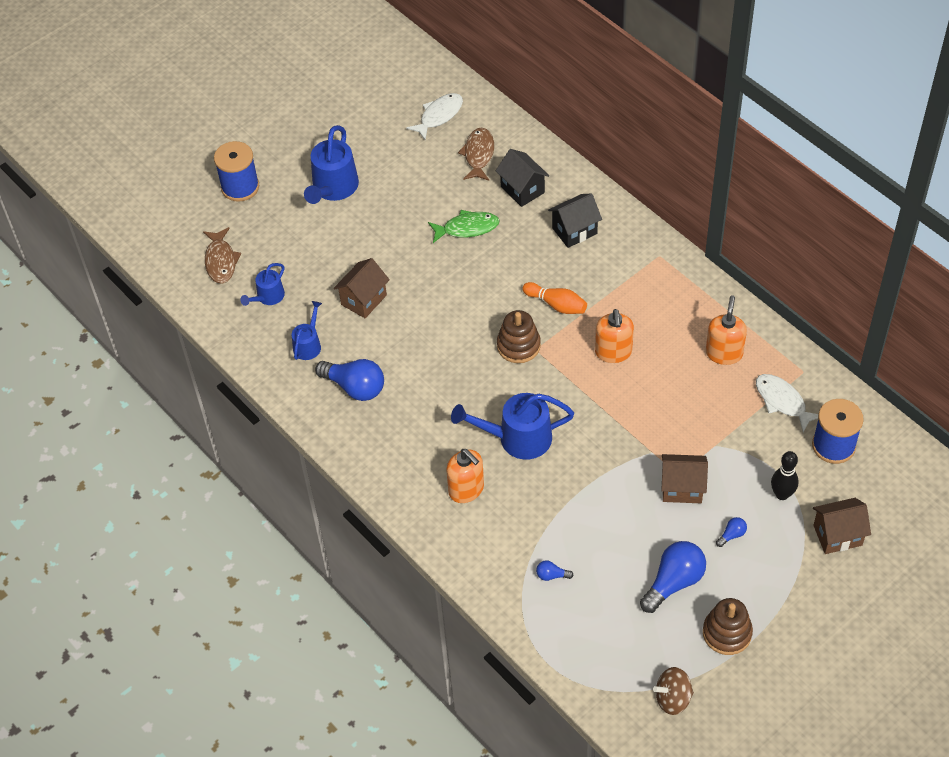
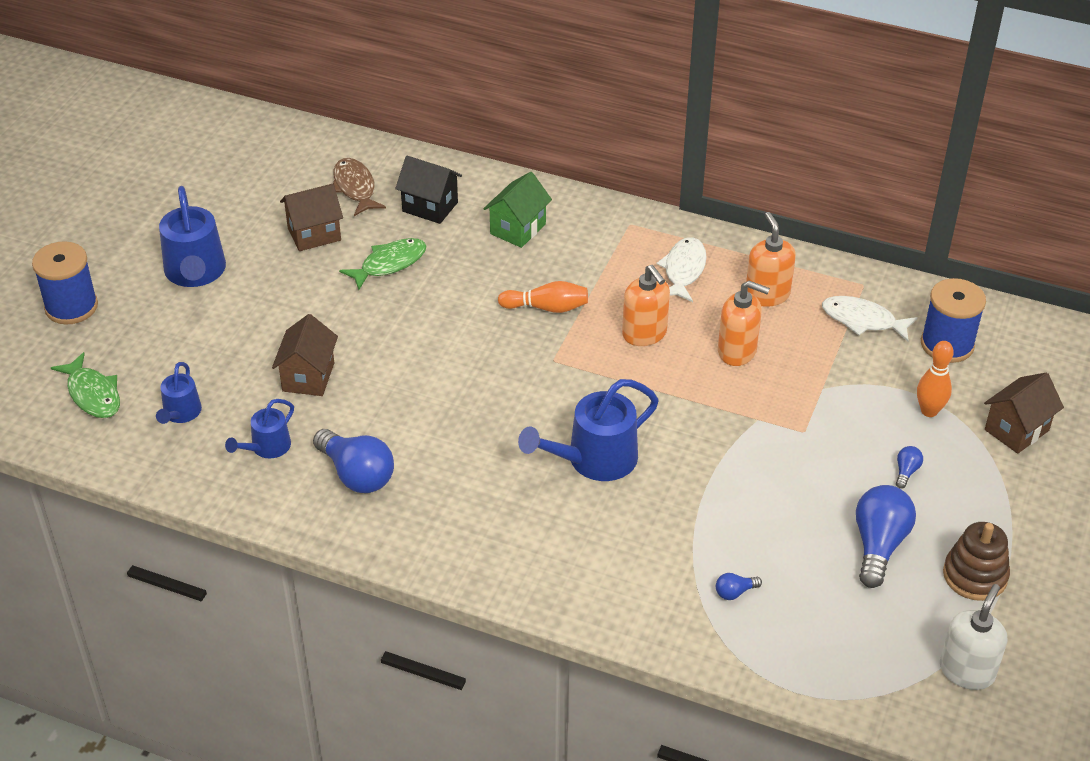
camera: 30 degrees left, 10 degrees down
(221, 261) = (93, 394): brown fish -> green fish
(308, 344) = (267, 448): blue watering can -> blue watering can turned 135 degrees counterclockwise
(355, 387) = (356, 474): blue light bulb -> blue light bulb turned 45 degrees clockwise
(439, 116) = (282, 163): white fish -> white fish (683, 270)
(466, 489) = (569, 537): orange soap dispenser -> orange soap dispenser (737, 351)
(518, 346) = (530, 363): brown stacking toy -> none
(574, 231) = (518, 229): black house -> green house
(672, 698) = (967, 671): brown spinning top -> white soap dispenser
(682, 488) = (817, 444): brown house -> brown house (314, 234)
(782, 494) = (929, 411): black bowling pin -> orange bowling pin

